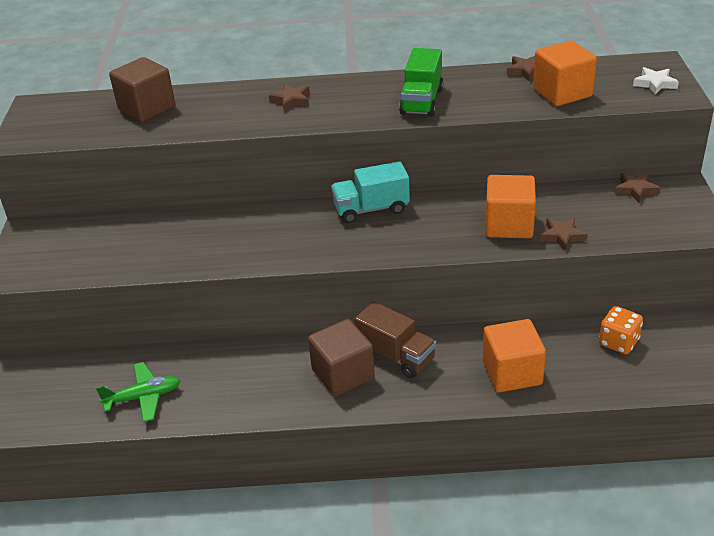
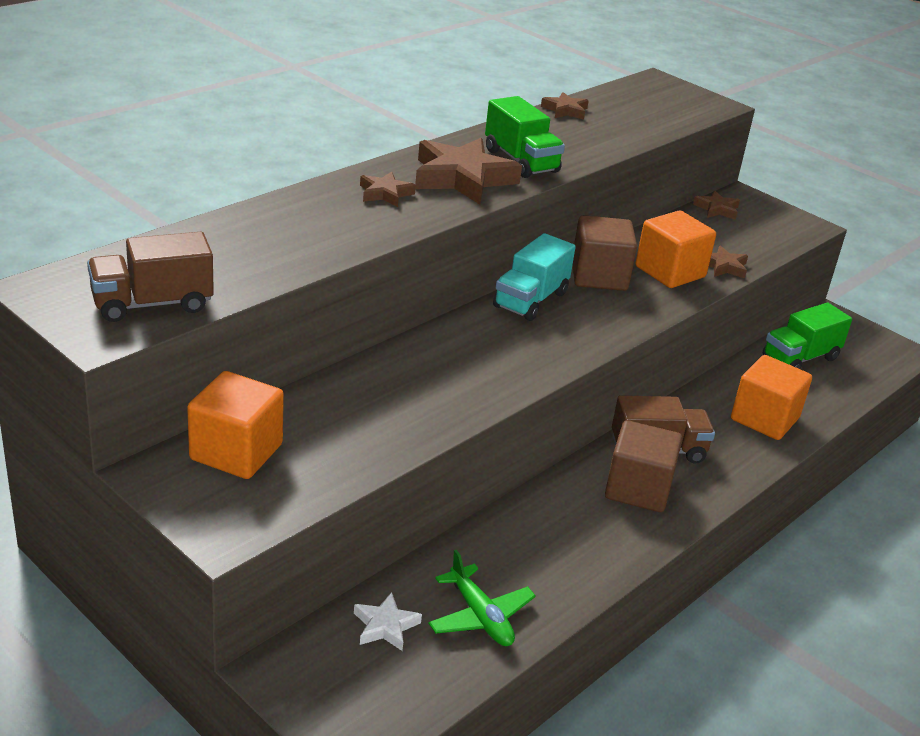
camera: 50 degrees left, 5 degrees down
(65, 130) = (152, 304): none -> brown truck
(143, 397) = (480, 616): green plane -> green plane turned 120 degrees clockwise
(147, 108) = (221, 248): brown cube -> brown cube (599, 276)
(358, 103) = (462, 178): none -> brown star
(562, 93) = (628, 123): orange cube -> orange cube (236, 452)
(618, 342) = (800, 358): orange dice -> green truck
(655, 84) = (685, 99): white star -> white star (385, 626)

